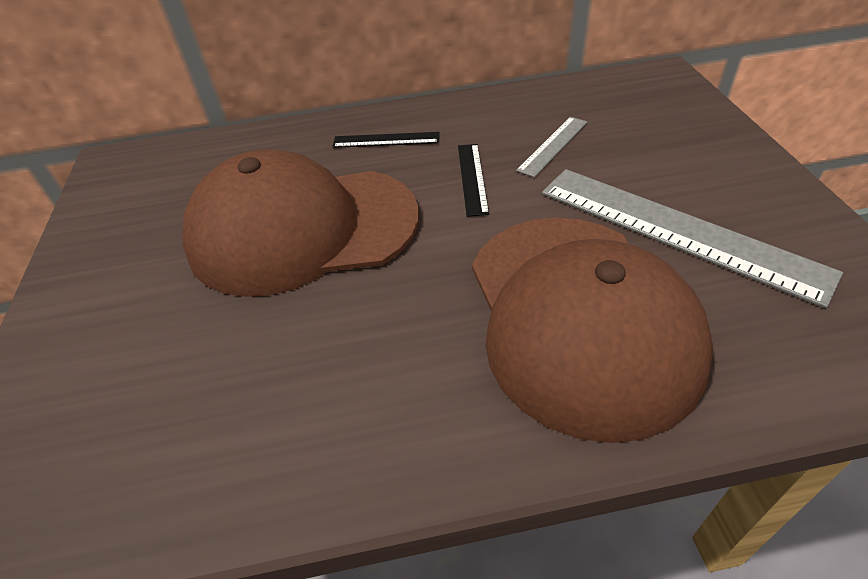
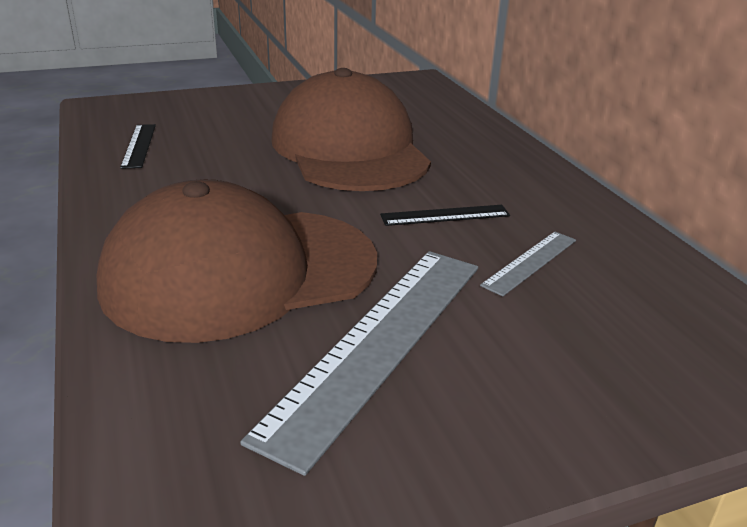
camera: 75 degrees right, 15 degrees down
(386, 140) = (496, 170): black ruler -> black ruler (139, 145)
(553, 145) = (530, 262): grey ruler -> grey ruler turned 75 degrees counterclockwise

